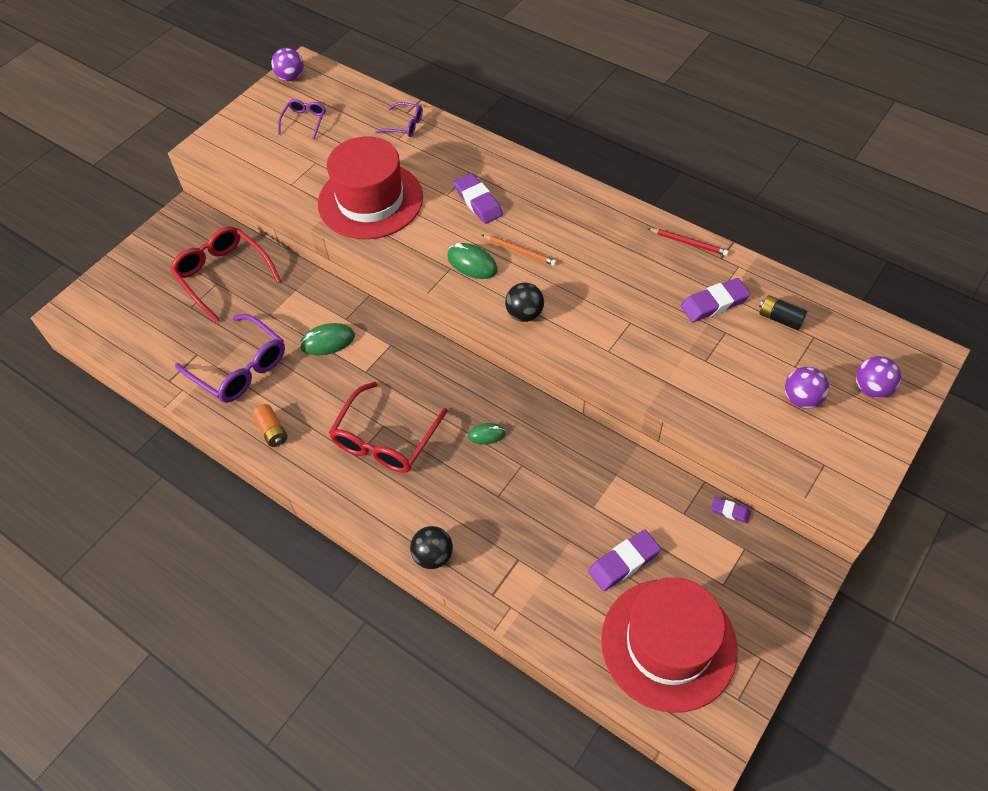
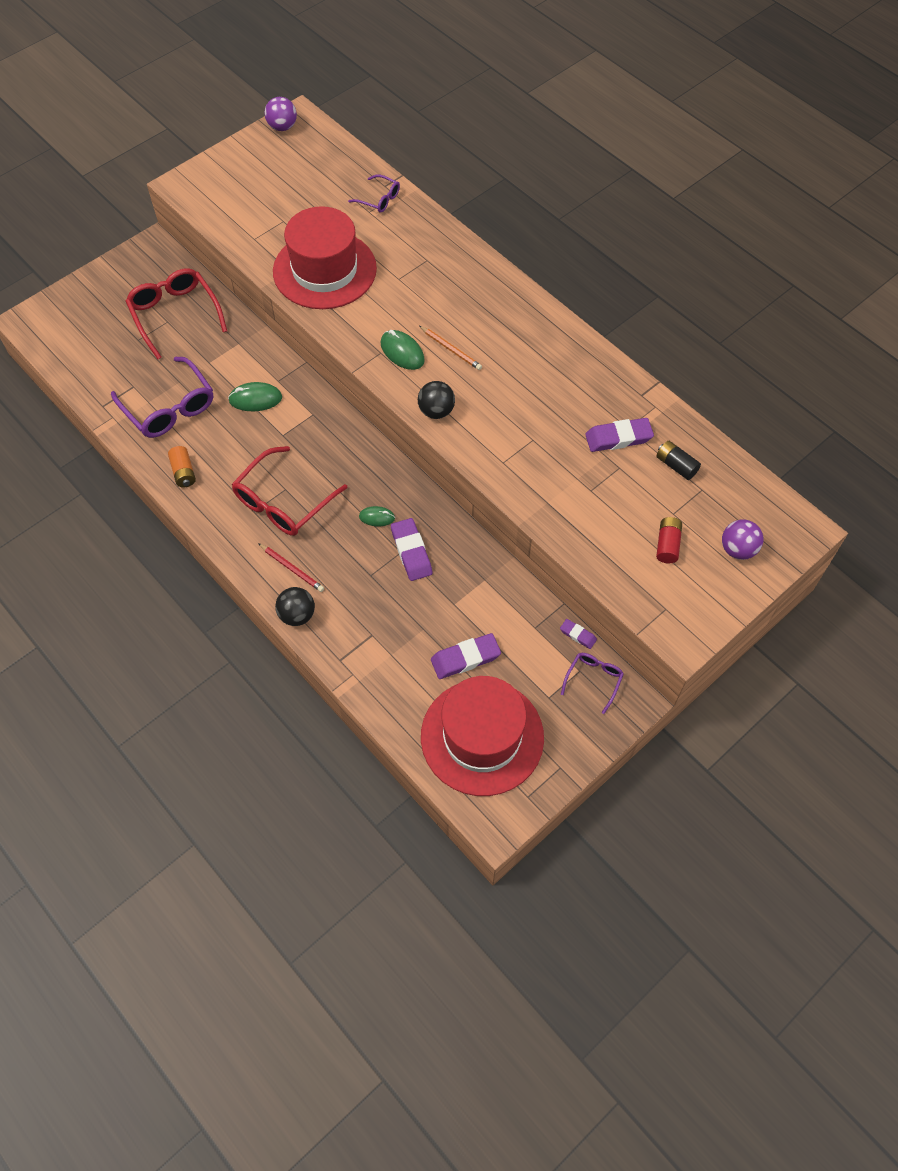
camera: 10 degrees right, 5 degrees up
(304, 121) = (283, 176): purple glasses -> purple glasses (593, 680)
(478, 202) = (426, 292): purple eraser -> purple eraser (411, 552)
(689, 243) = (615, 374): red pencil -> red pencil (292, 568)
(801, 399) = (667, 545): purple ball -> red battery

